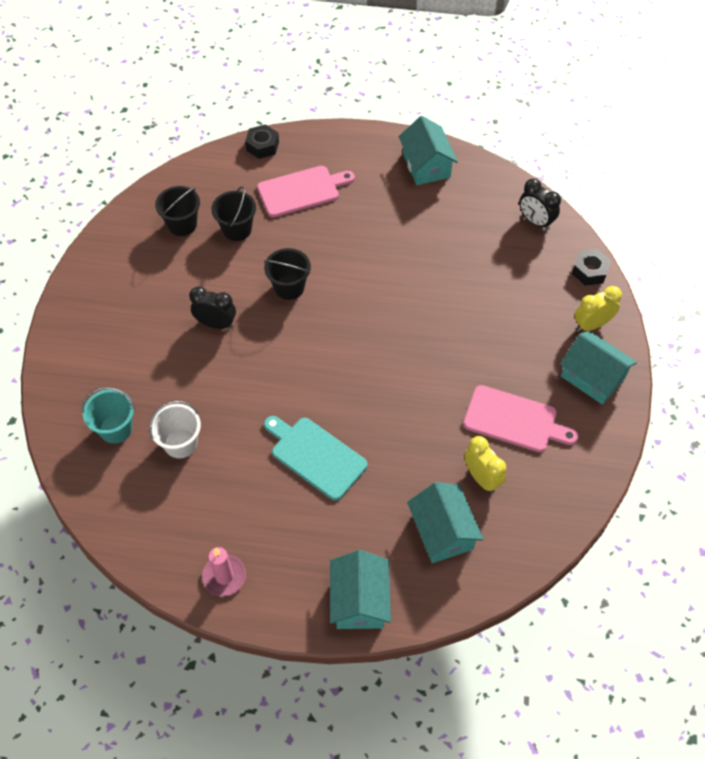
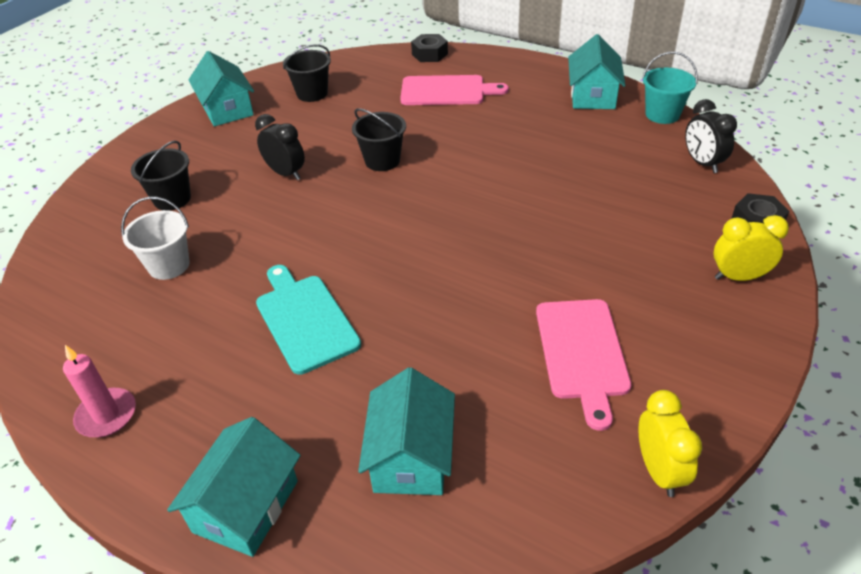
camera: 25 degrees right, 15 degrees down
(116, 429) = (117, 235): turquoise bucket -> turquoise bucket (662, 114)
(237, 229) = (361, 107): black bucket -> black bucket (172, 199)
(481, 478) = (502, 407): yellow clock -> yellow clock (659, 471)
(514, 420) = (582, 353): pink cutting board -> pink cutting board turned 45 degrees clockwise
(592, 377) = (718, 334): turquoise house -> turquoise house (227, 109)

